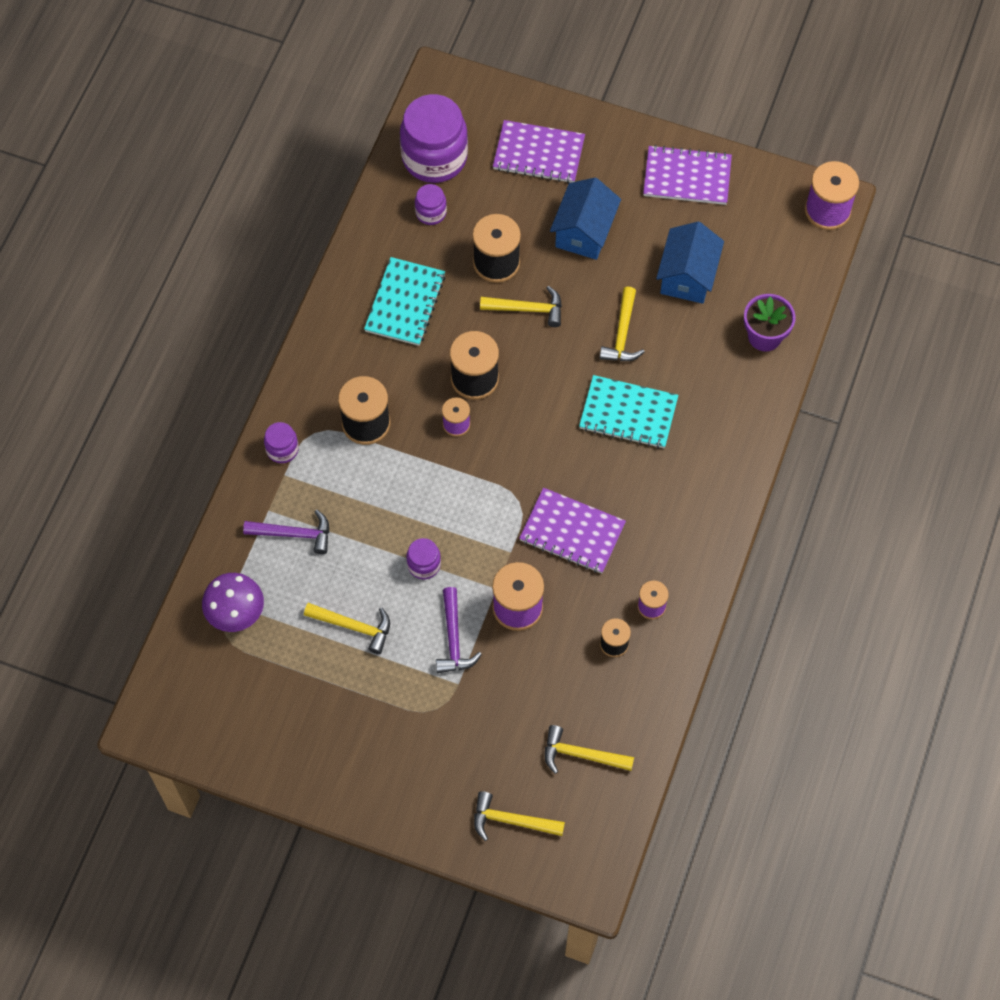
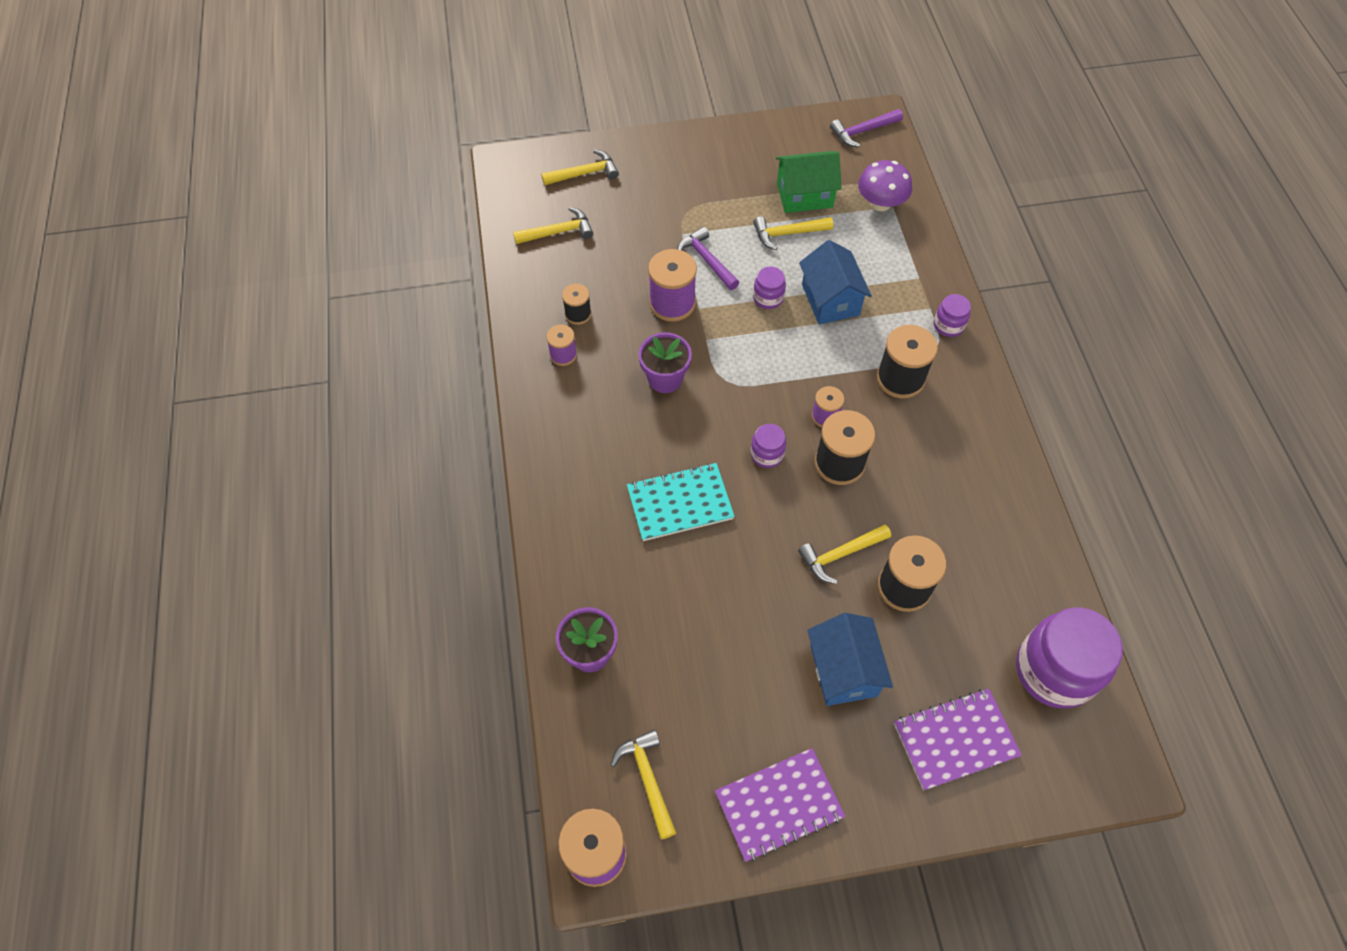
camera: 150 degrees right, 5 degrees down
(294, 534) = (885, 271): purple hammer -> purple hammer (863, 131)
(303, 664) = (804, 195): none -> green house
(405, 303) = (955, 499): turquoise notebook -> none
(431, 213) = (1007, 605): purple jar -> purple jar (767, 454)
(572, 532) = (665, 379): purple notebook -> purple flower pot
(622, 334) = (734, 579): yellow hammer -> yellow hammer (647, 779)
(687, 276) = (706, 678): blue house -> blue house (830, 300)

